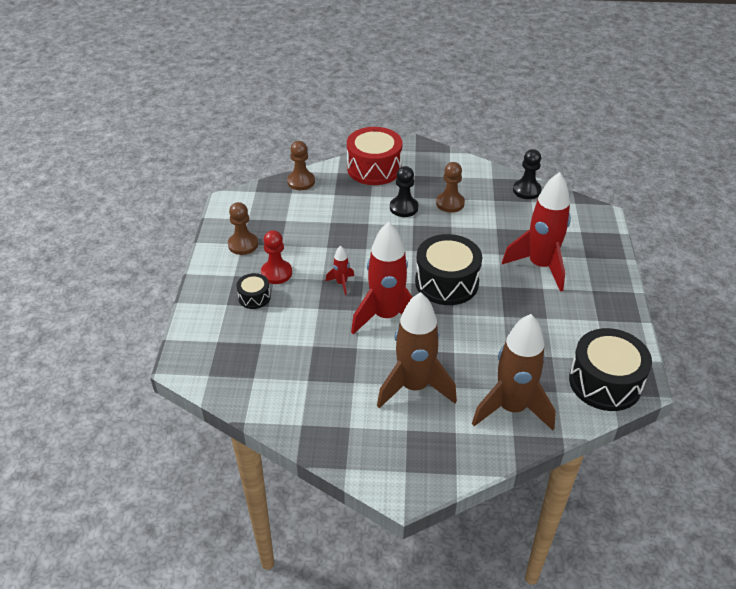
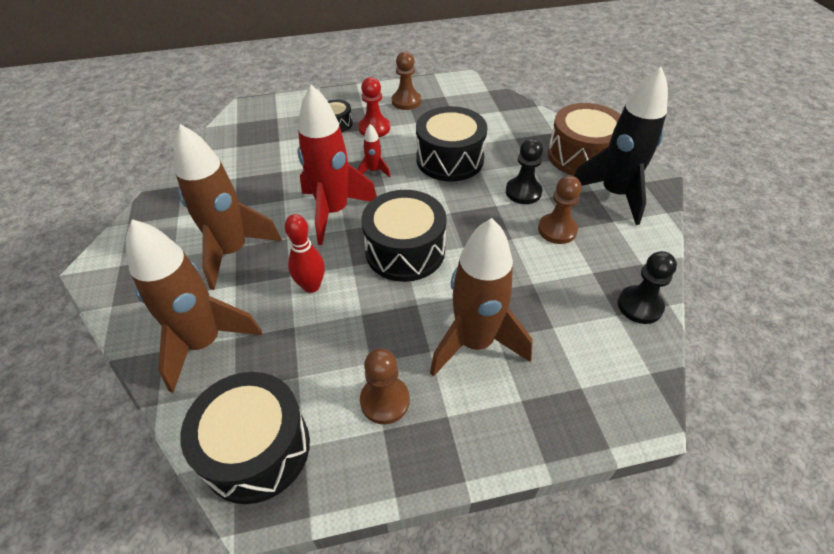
camera: 75 degrees right, 5 degrees up
(301, 182) = (521, 112): brown pawn -> brown pawn (385, 401)
(346, 236) = (450, 159): none -> black drum
(374, 168) = (581, 156): red drum -> brown drum
(423, 167) = (614, 194): none -> black rocket
(469, 340) = (311, 286): none -> red bowling pin
(540, 266) = (475, 342): red rocket -> brown rocket

